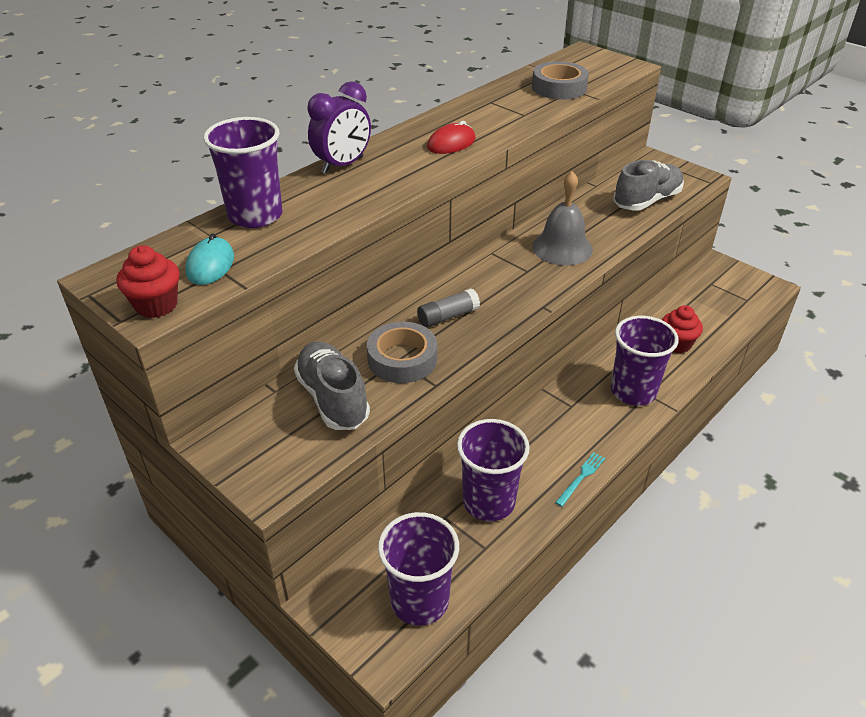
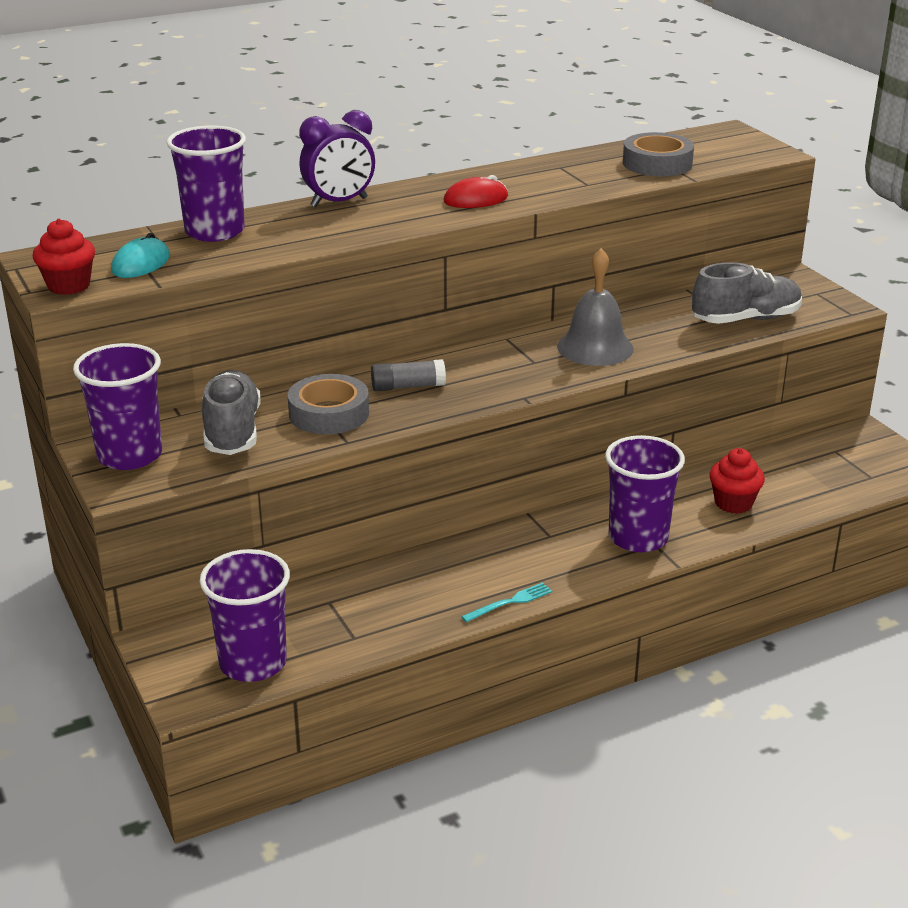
camera: 20 degrees right, 10 degrees down
(488, 502) = (387, 599): purple cup -> purple cup (129, 455)

